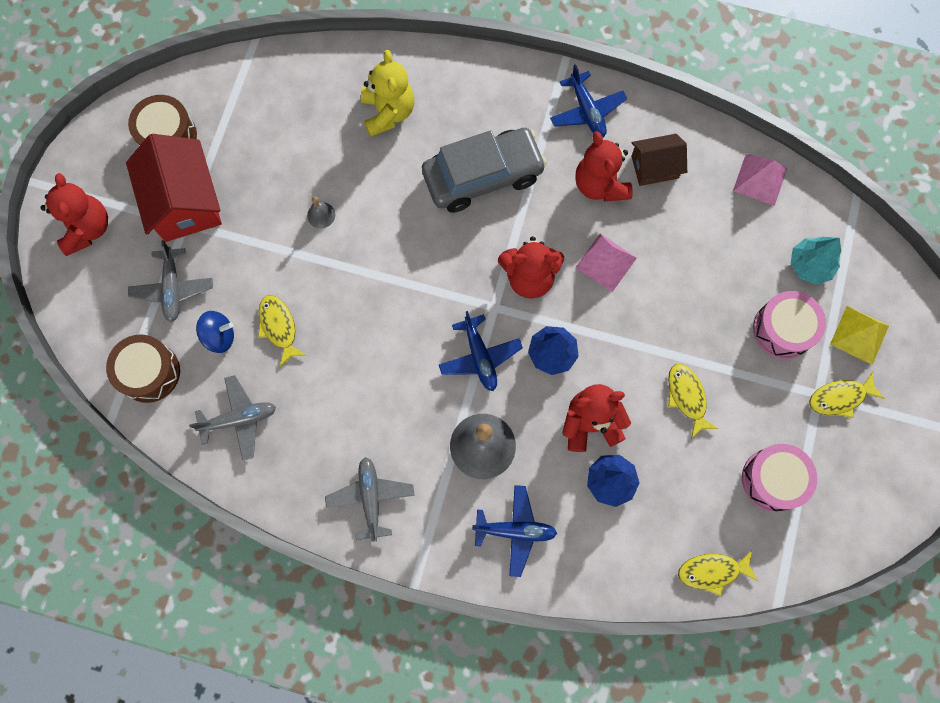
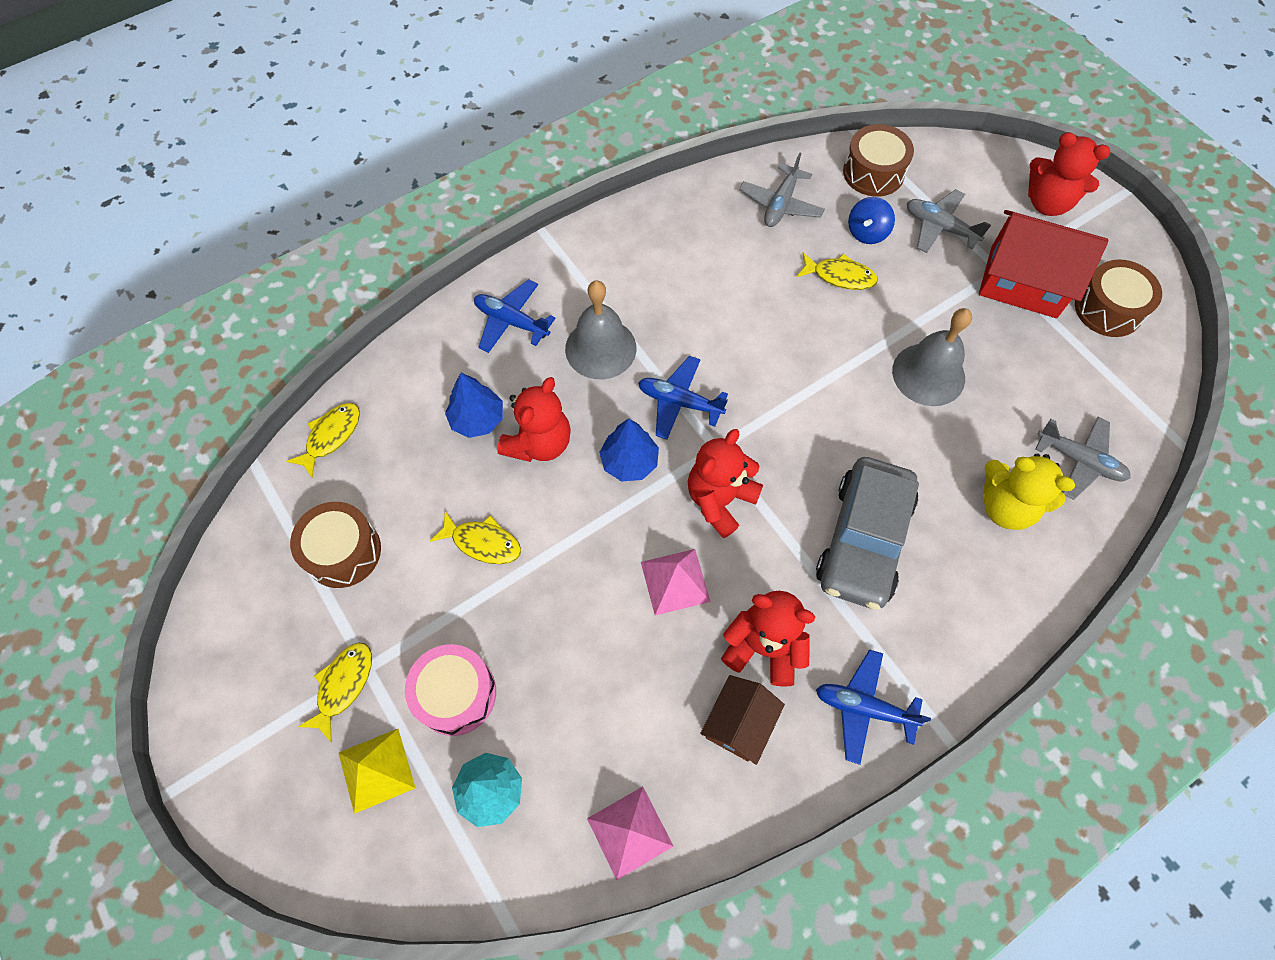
camera: 130 degrees right, 10 degrees down
(321, 215) = (928, 374): grey bell -> grey bell, size x2.21
(370, 498) = (634, 246): grey plane -> grey plane (1079, 461)
(515, 531) = (511, 321): blue plane -> blue plane turned 75 degrees clockwise
(773, 480) = (343, 552): pink drum -> brown drum

